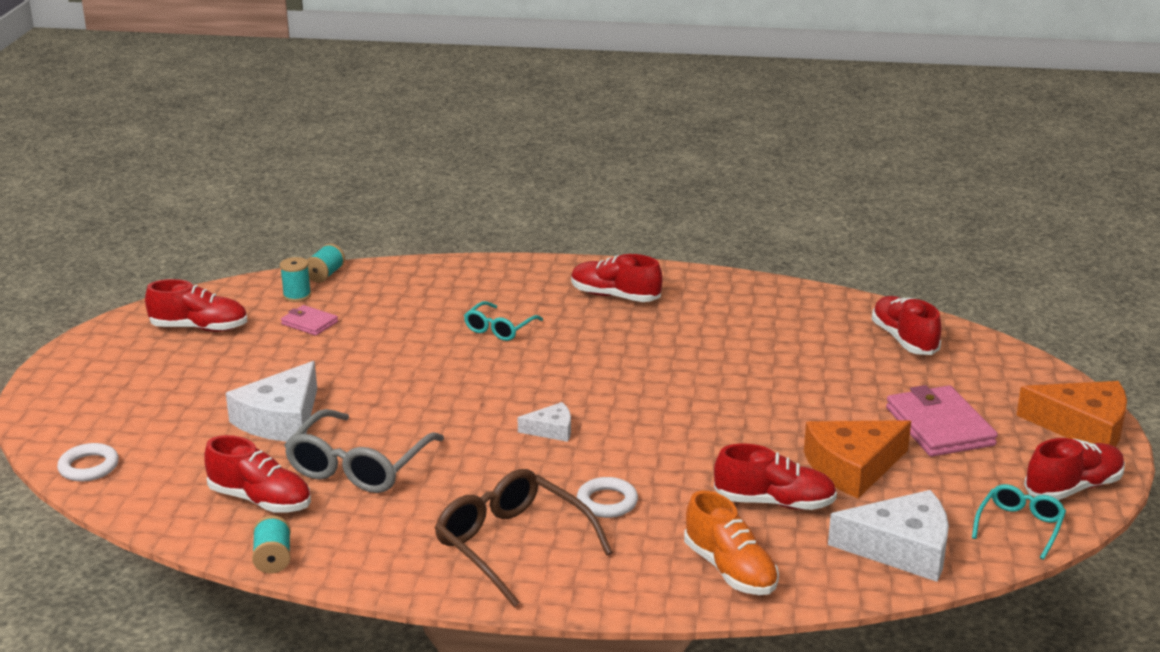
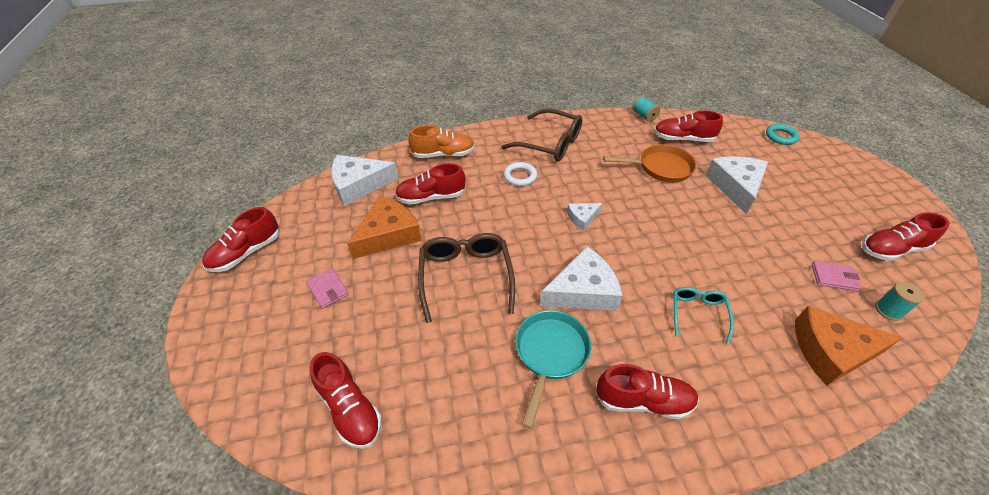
camera: 160 degrees right, 20 degrees up
(89, 467) = (781, 136): white ring -> turquoise ring
(325, 275) = (910, 350): turquoise spool -> none
(359, 465) = (661, 168): grey glasses -> orange pan
(612, 366) = (583, 291): none -> white cheese
(684, 334) = (550, 354): none -> turquoise pan
(730, 570) = (443, 154): orange shoe -> orange shoe turned 135 degrees clockwise
(752, 404) = (465, 277): none -> brown glasses
(939, 426) = (328, 289): pink wallet -> pink wallet, size x0.53
(1019, 527) = (290, 214): turquoise glasses -> none
(1083, 427) = (215, 319): orange cheese -> orange cheese (831, 351)

